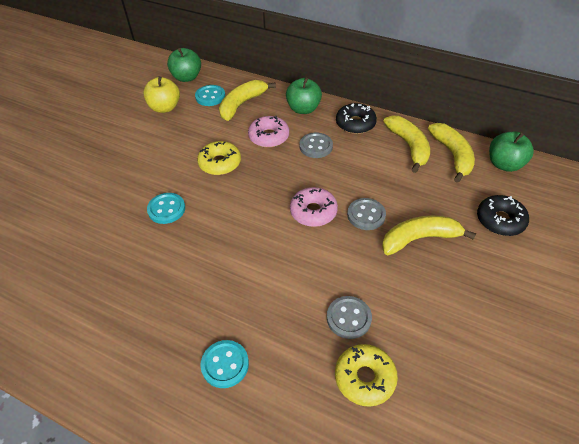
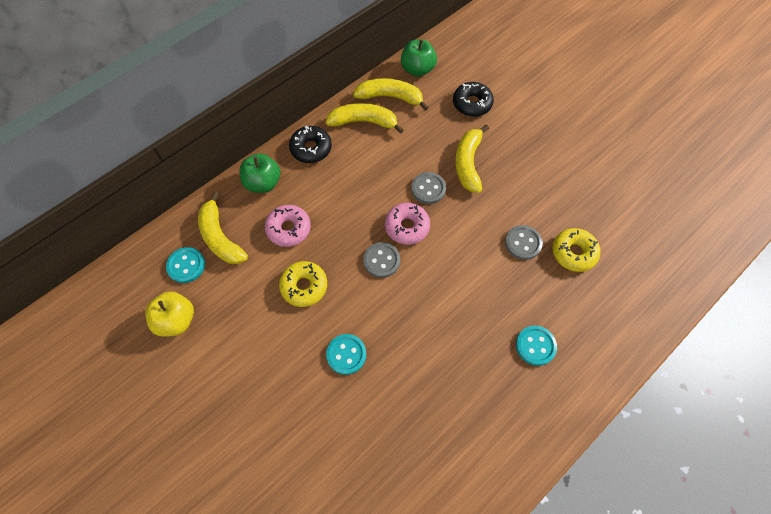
camera: 70 degrees left, 15 degrees up
(187, 77) = (131, 281): green apple -> none
(316, 146) = (325, 193): grey button -> grey button (381, 260)

